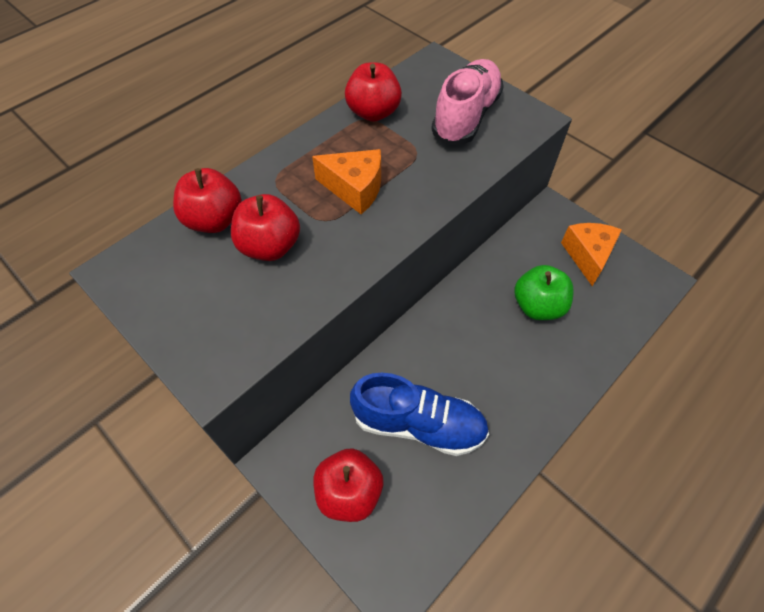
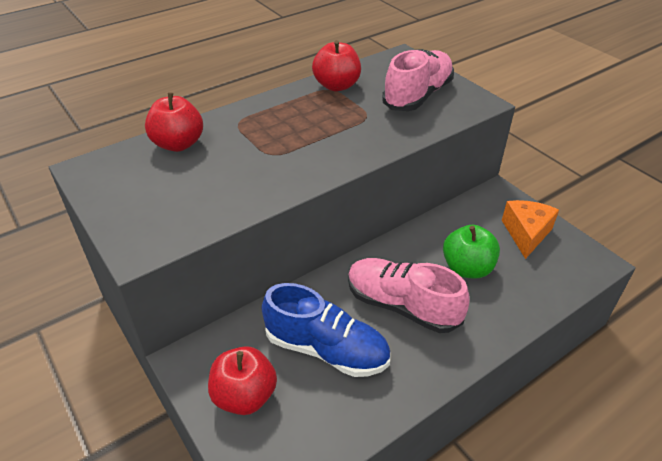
camera: 10 degrees right, 15 degrees down
(270, 246) = (219, 167): red apple -> none
(355, 189) = (304, 135): orange cheese -> none
(482, 361) = (402, 306): none -> pink shoe

